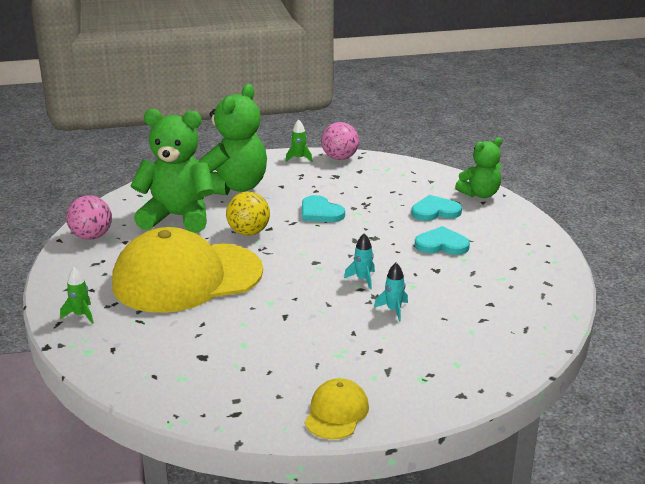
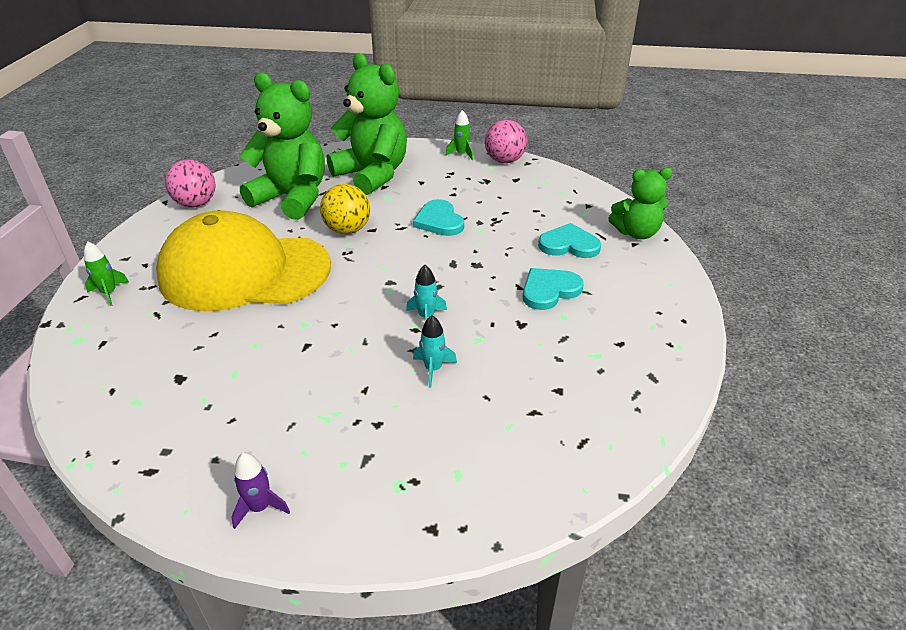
camera: 20 degrees right, 10 degrees up
(234, 187) = (372, 175): green teddy bear -> green teddy bear turned 90 degrees counterclockwise
(336, 413) = (260, 507): yellow cap -> purple rocket
(441, 244) = (549, 290): turquoise heart -> turquoise heart turned 60 degrees counterclockwise

